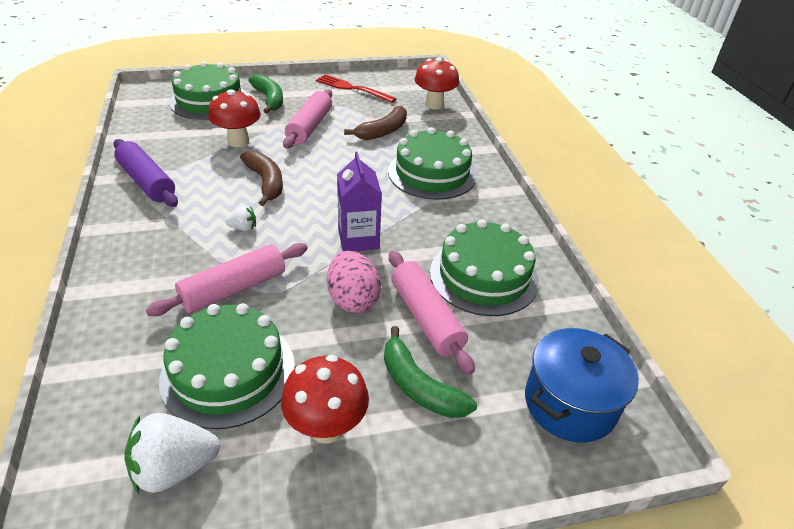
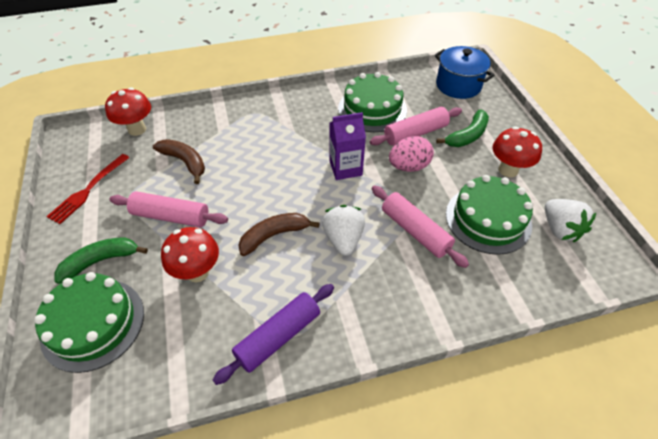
camera: 90 degrees left, 10 degrees up
(243, 228) = (343, 239): white strawberry -> white strawberry, size x1.93
(432, 173) = (255, 131): green cake -> none

